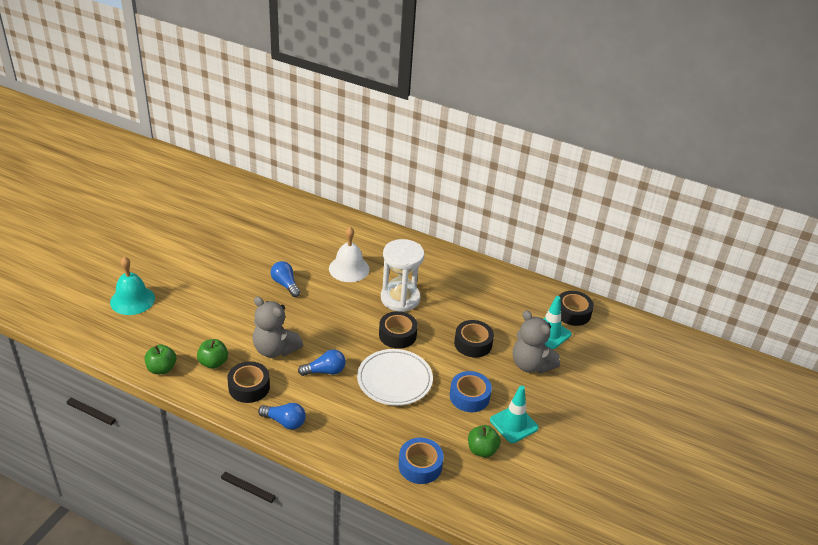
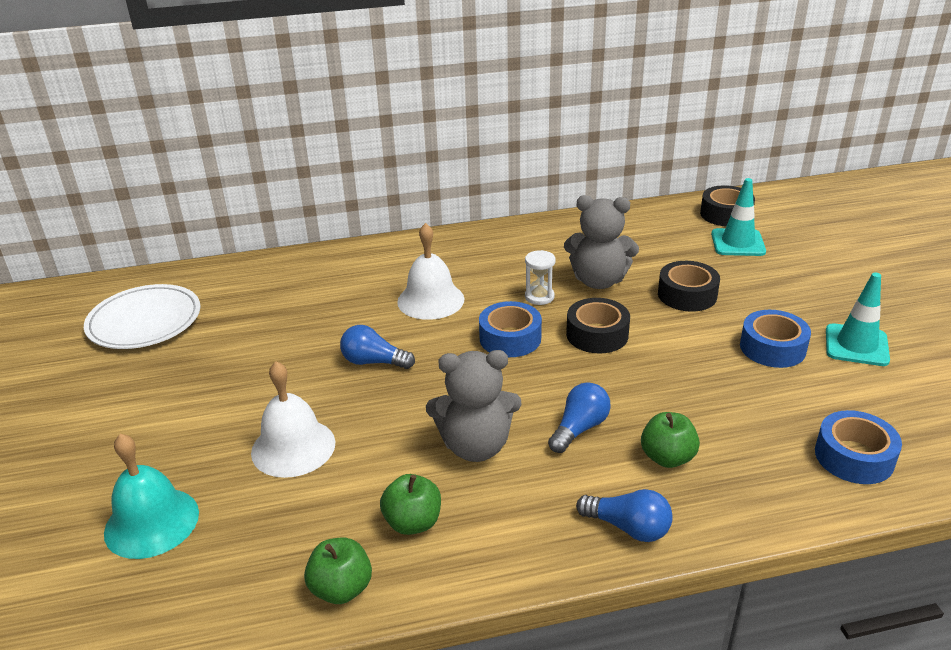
camera: 35 degrees left, 5 degrees down
(210, 303) = (293, 447): none -> white bell
(249, 387) = (512, 518): black tape -> none
(285, 422) = (628, 527): blue light bulb -> blue light bulb turned 45 degrees clockwise
(356, 311) = (510, 338): none -> blue tape
(394, 380) = (672, 383): white plate -> white plate (144, 321)
(400, 298) = (539, 297): white hourglass -> white hourglass, size x0.47
(482, 450) = (877, 392): green apple -> green apple (667, 457)
(531, 365) = (772, 280): grey teddy bear -> grey teddy bear (598, 281)

